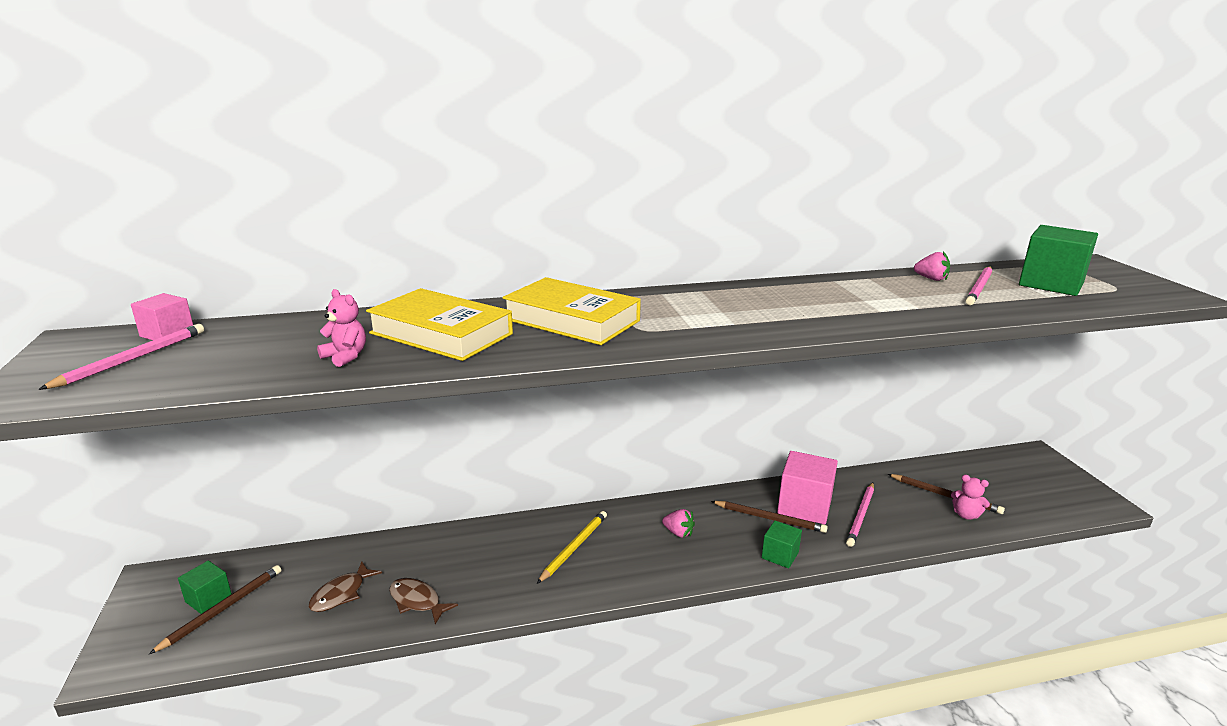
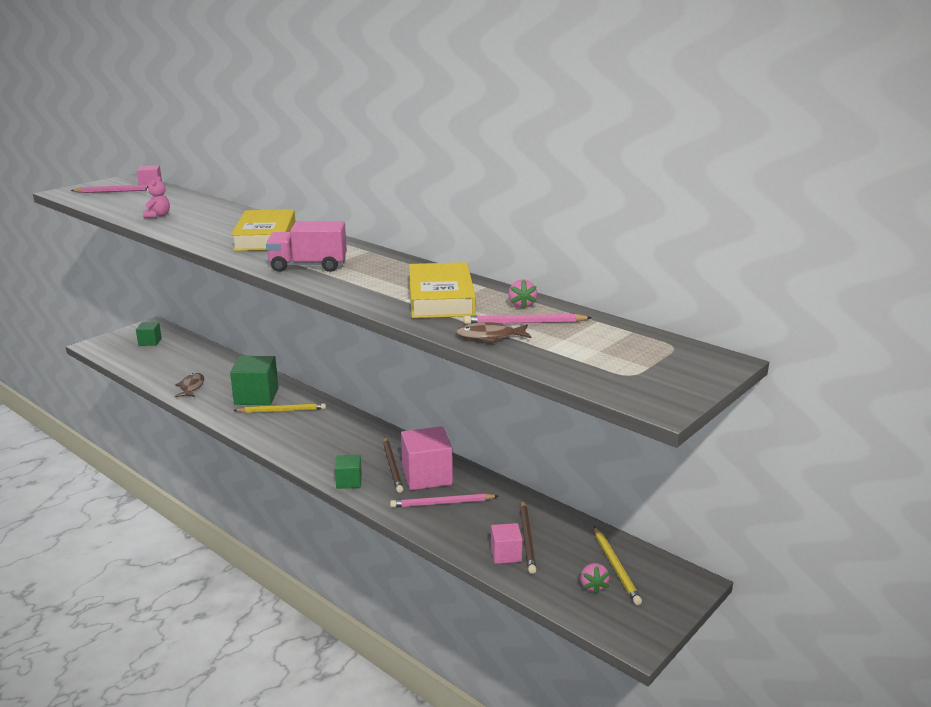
camera: 55 degrees right, 0 degrees up
(222, 609) = (146, 348): brown pencil -> none
(341, 594) = (180, 367): brown fish -> brown fish (490, 337)
(441, 333) = (209, 221): yellow book -> yellow book (440, 298)
(678, 533) = (335, 438): pink strawberry -> pink strawberry (593, 586)
(719, 323) = (308, 266): none -> pink truck
(966, 515) = (506, 554): pink teddy bear -> pink cube
(1006, 474) = (616, 567): none -> yellow pencil
(1051, 284) = (591, 347): green cube -> green cube (256, 396)

